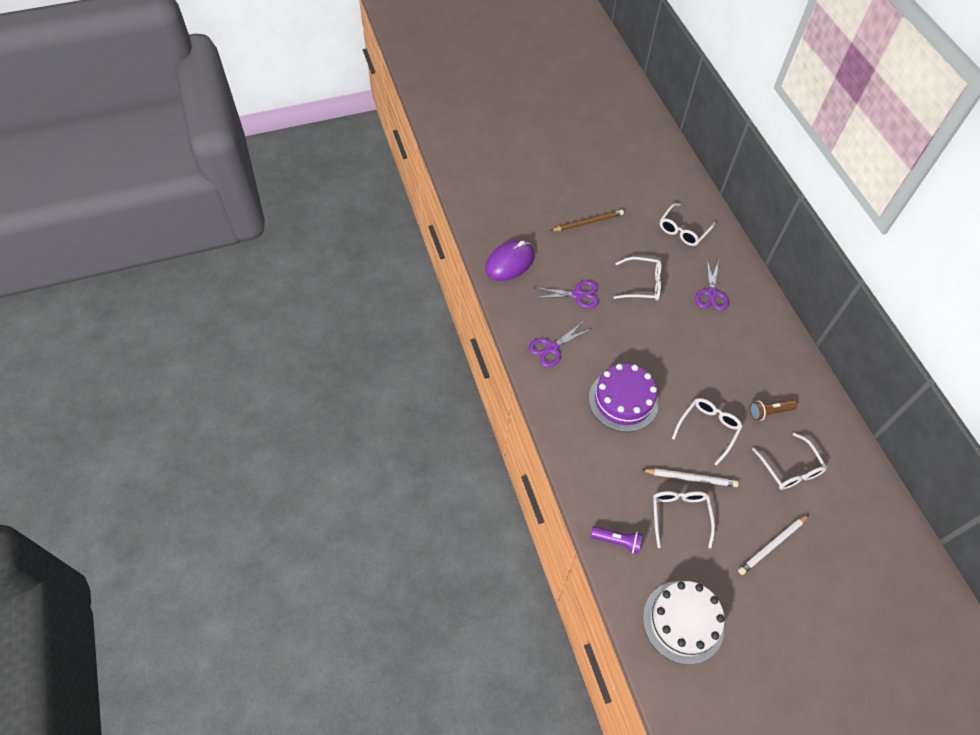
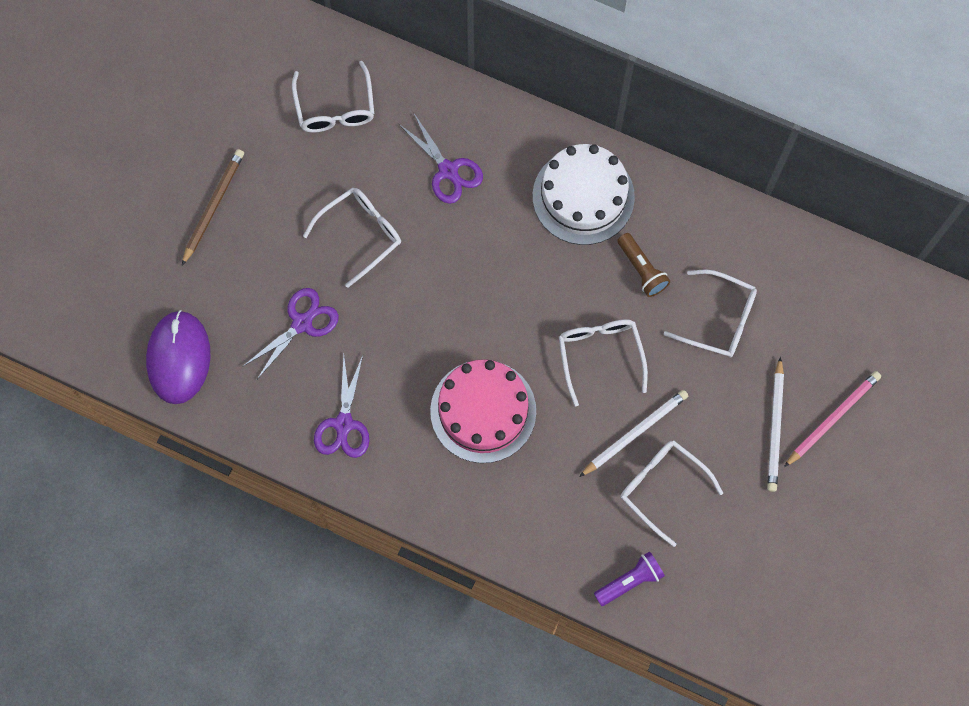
camera: 45 degrees left, 15 degrees up
(623, 400) = (483, 411): purple cake -> pink cake
(683, 622) = (765, 598): white cake -> white cake (583, 196)
(769, 412) = (642, 269): brown flashlight -> brown flashlight turned 60 degrees counterclockwise
(811, 571) = (832, 418): none -> pink pencil

